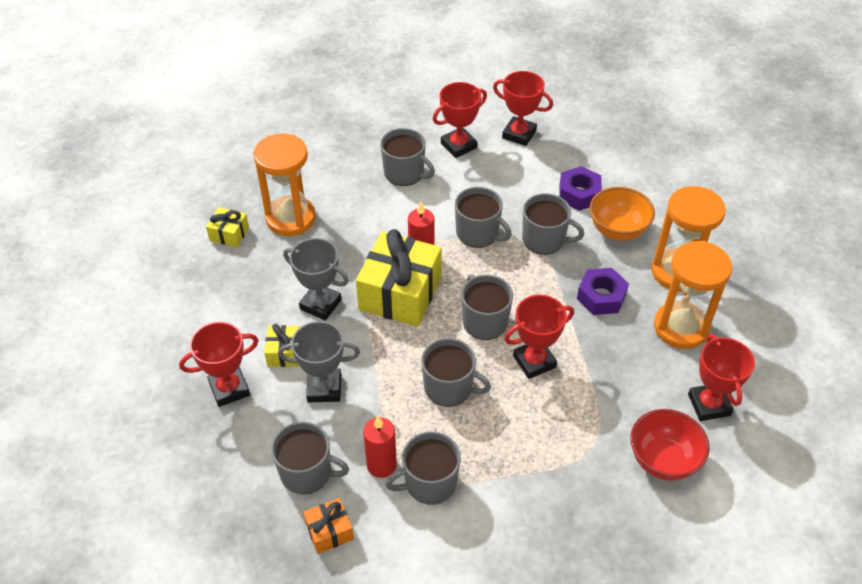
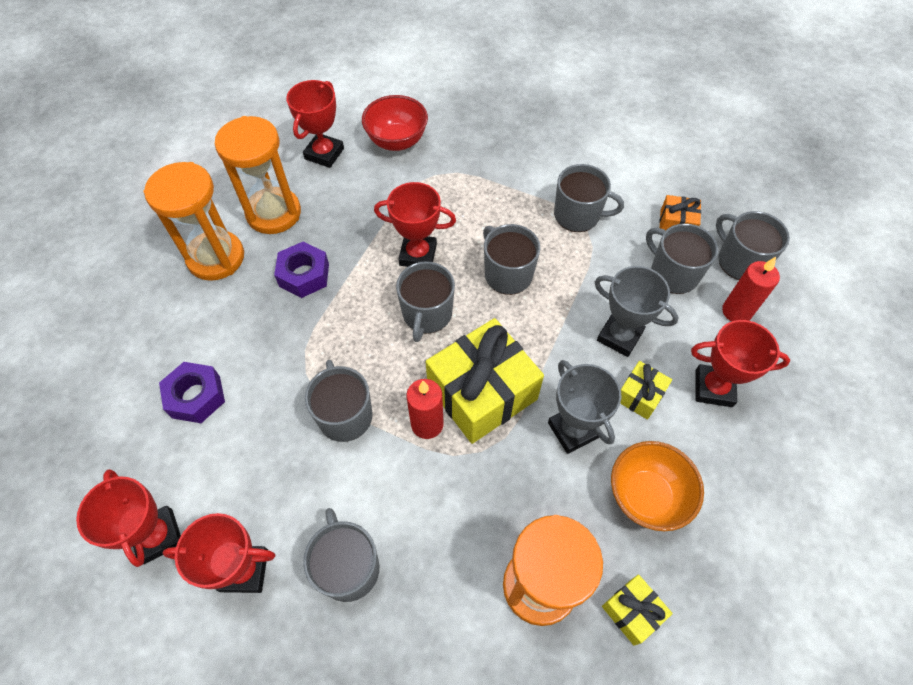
camera: 145 degrees left, 10 degrees up
(381, 465) = (607, 246): red candle -> red candle (736, 311)
(544, 240) = (289, 364): grey mug -> grey mug (740, 261)
(617, 230) = (212, 330): orange bowl -> orange bowl (646, 496)

